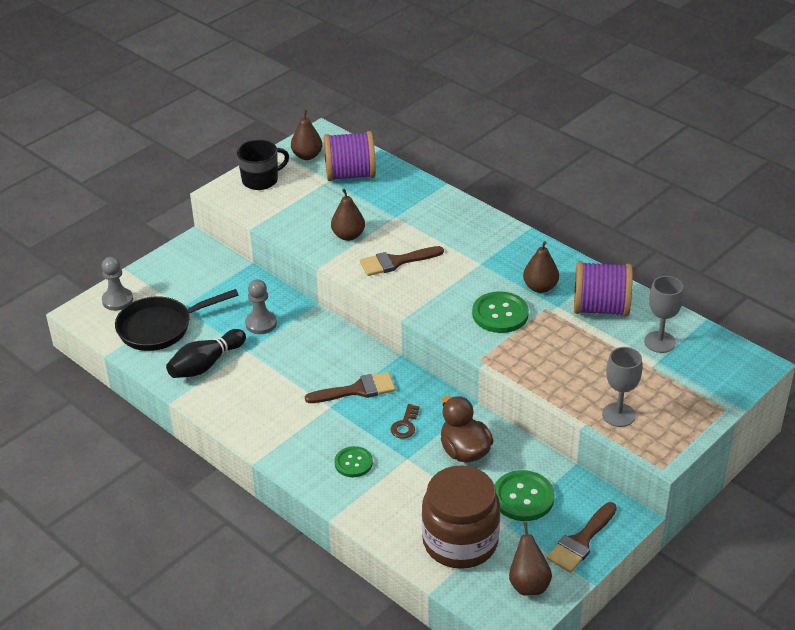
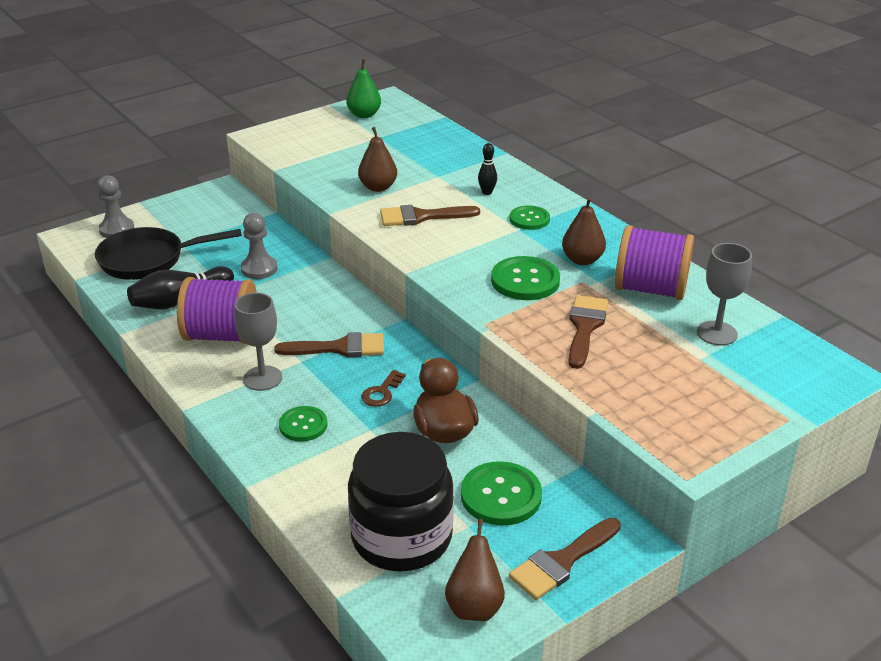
camera: 10 degrees right, 5 degrees down
(261, 180) = (306, 130): black mug -> none
(307, 156) = (364, 115): brown pear -> green pear
(350, 175) = (403, 135): purple spool -> purple spool (222, 335)
(443, 229) = (487, 192): none -> black bowling pin
(460, 541) = (401, 537): brown jar -> black jar
(486, 252) = (529, 219): none -> green button
(558, 351) = (585, 327): none -> brown brush
(618, 415) = (643, 407): grey goblet -> grey goblet (262, 378)

